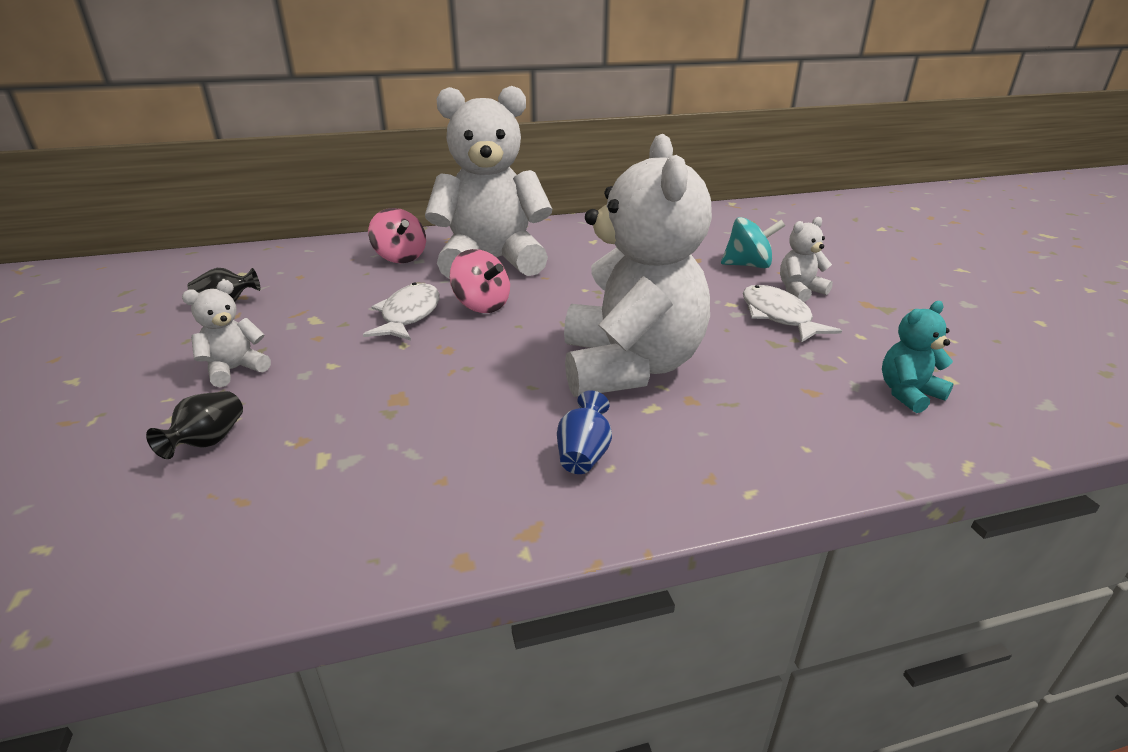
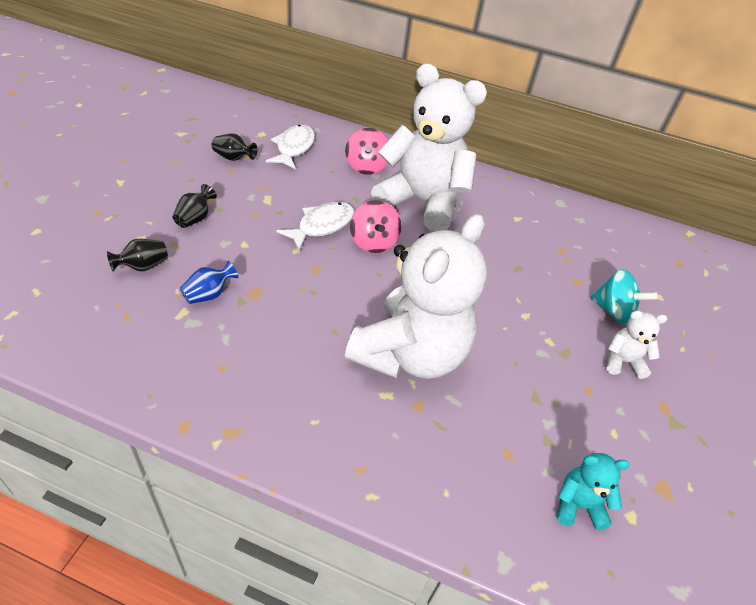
camera: 30 degrees right, 15 degrees up
(235, 370) = (195, 218): white teddy bear -> black vase
(583, 455) = (309, 402): blue vase -> blue vase (209, 294)
(778, 316) = (571, 375): white fish -> white fish (294, 148)

